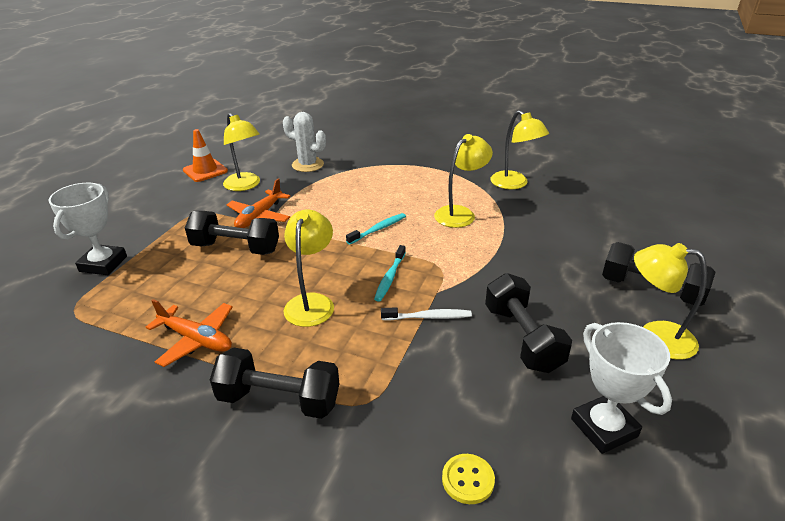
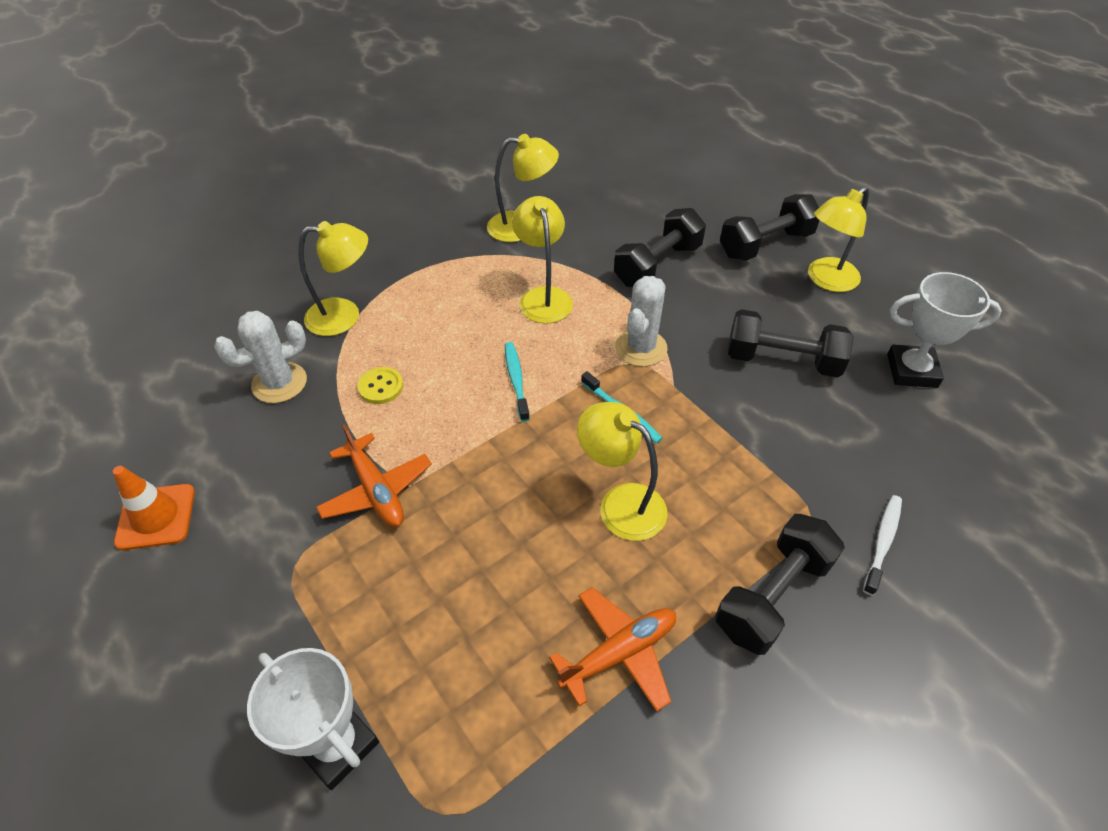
camera: 60 degrees left, 15 degrees up
(235, 248) = (437, 545): black dumbbell -> black dumbbell (657, 265)
(245, 185) = (266, 478): yellow lamp -> yellow lamp (344, 316)
(428, 317) = (711, 412): white toothbrush -> white toothbrush (882, 542)
(458, 266) = (641, 348): none -> white cactus
(468, 480) = (934, 486): yellow button -> yellow button (381, 387)

